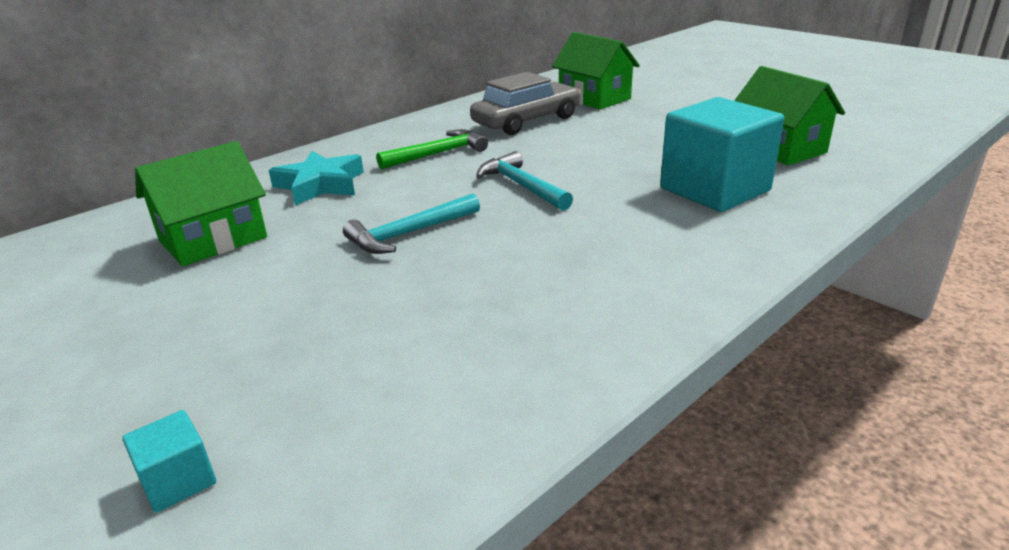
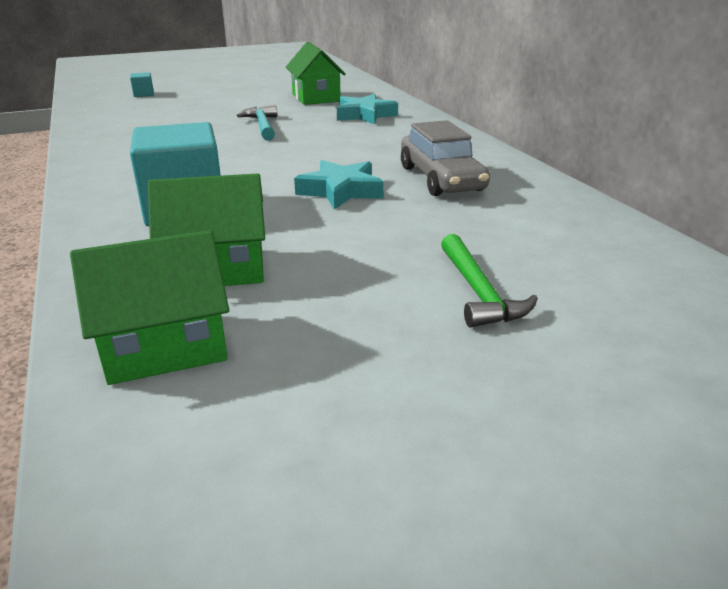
camera: 110 degrees right, 0 degrees up
(438, 154) = (387, 143): green hammer -> green hammer (478, 292)
(521, 186) = (289, 155): turquoise hammer -> none
(594, 98) = (499, 222): green house -> green house (165, 346)
(594, 145) = (340, 191): none -> turquoise star

